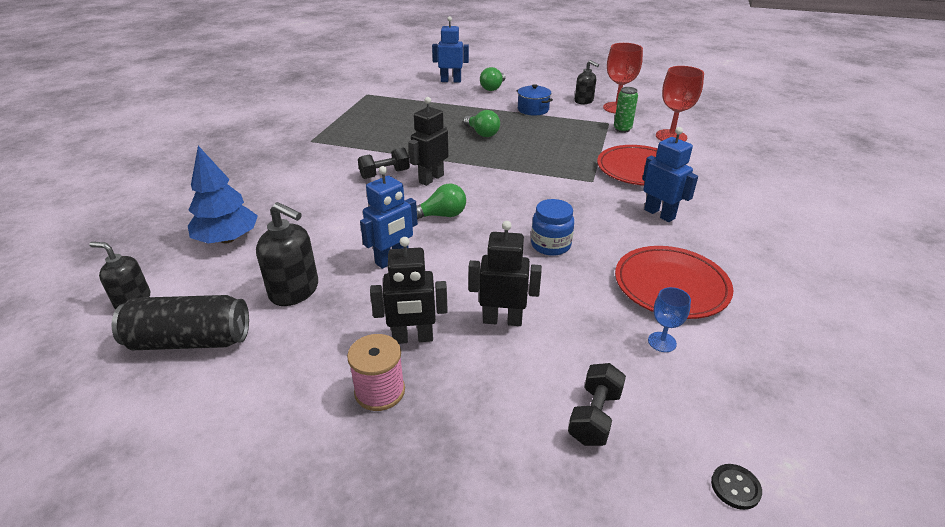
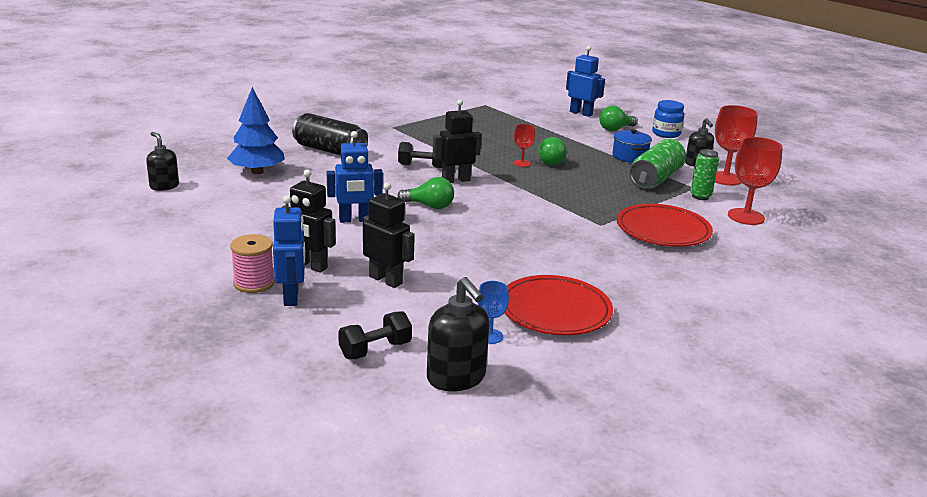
camera: 30 degrees right, 10 degrees down
(190, 340) = (174, 217): black can -> black can (330, 150)
(295, 291) = (266, 214): black soap dispenser -> black soap dispenser (456, 378)
(463, 142) = (522, 163): none -> red goblet
(550, 245) = (491, 252): blue jar -> blue jar (666, 134)
(575, 124) = (656, 179): none -> green can
(659, 214) = (627, 266): blue robot -> blue robot (291, 297)
(735, 487) = (418, 420): black button -> none

